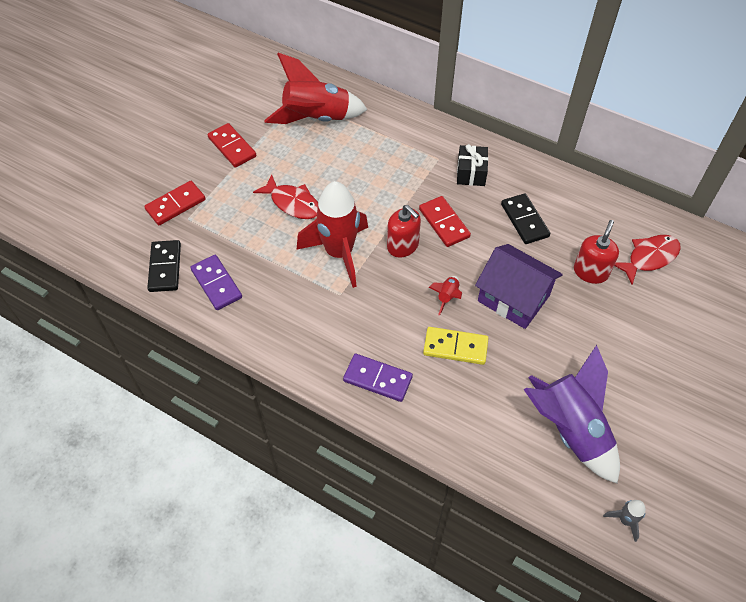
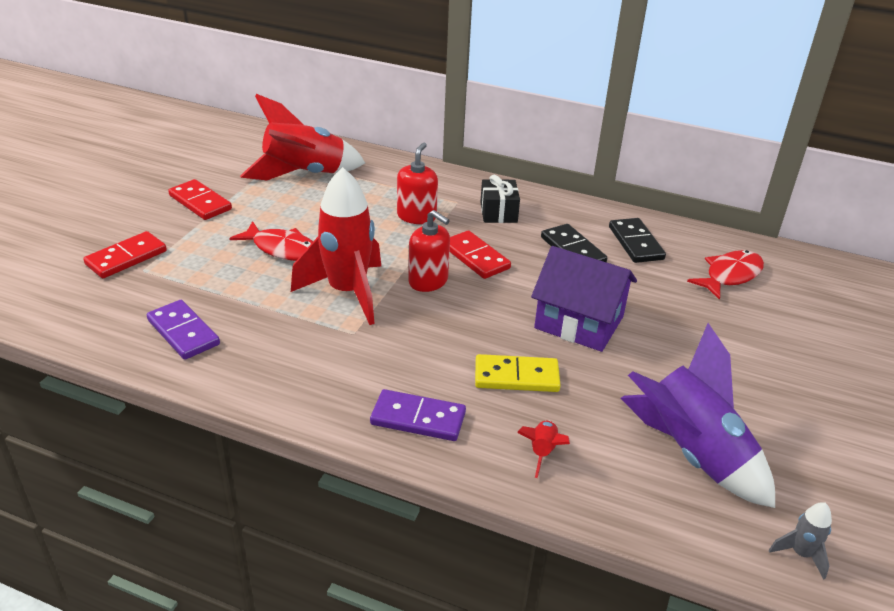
camera: 10 degrees left, 20 degrees down
(165, 267) = (110, 320): black domino -> black domino (635, 243)
(447, 297) = (494, 326): red rocket -> red rocket (542, 452)
(590, 272) = (665, 292): red soap dispenser -> red soap dispenser (416, 216)

